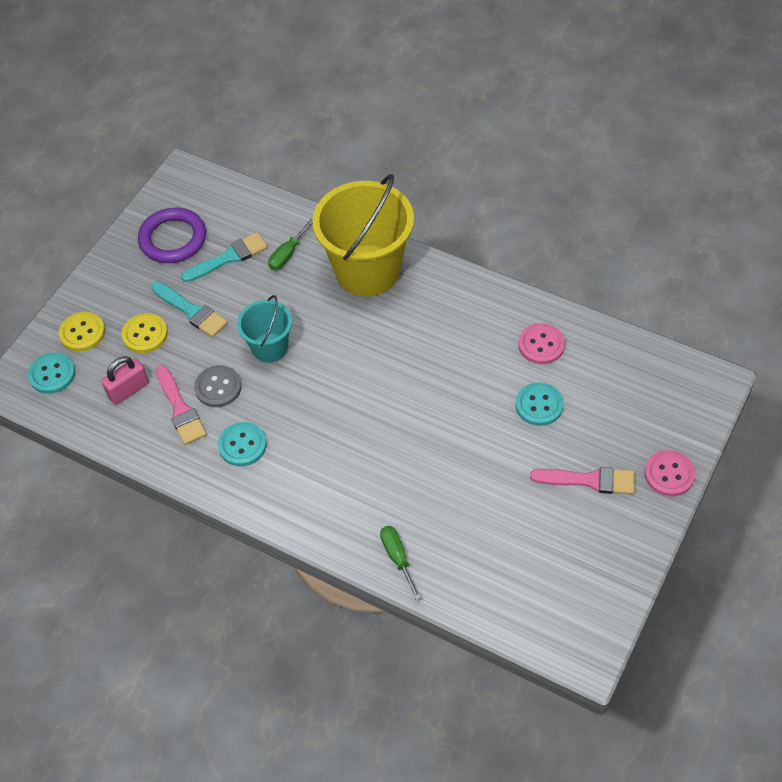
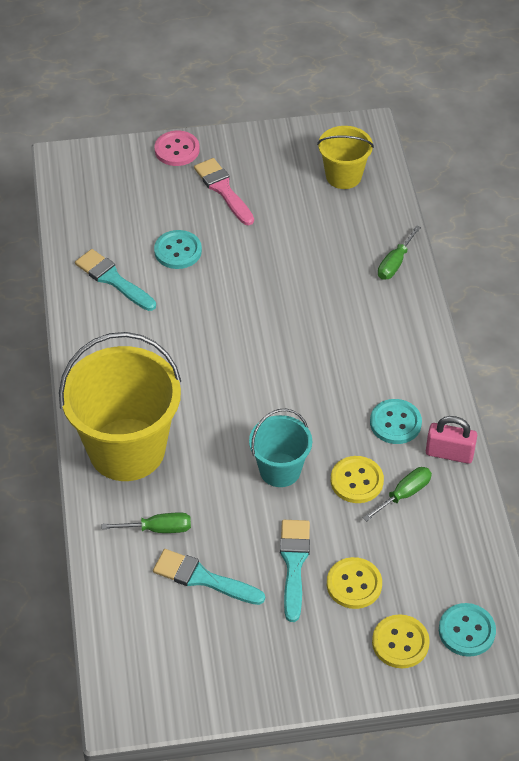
camera: 130 degrees left, 5 degrees down
(128, 390) = (423, 551): pink padlock -> pink padlock (449, 453)
(173, 239) = (219, 649): purple ring -> none
(180, 409) = (404, 494): pink brush -> green screwdriver
(218, 387) = (356, 481): grey button -> yellow button
(535, 589) = (343, 176): none -> yellow bucket
(541, 345) = (113, 279): pink button -> turquoise brush

